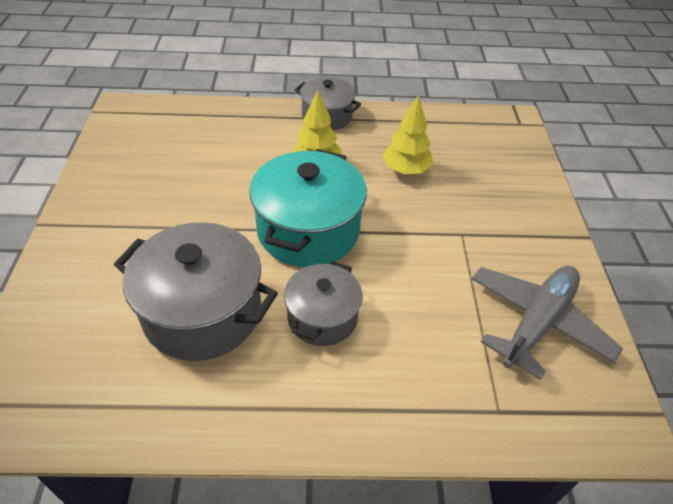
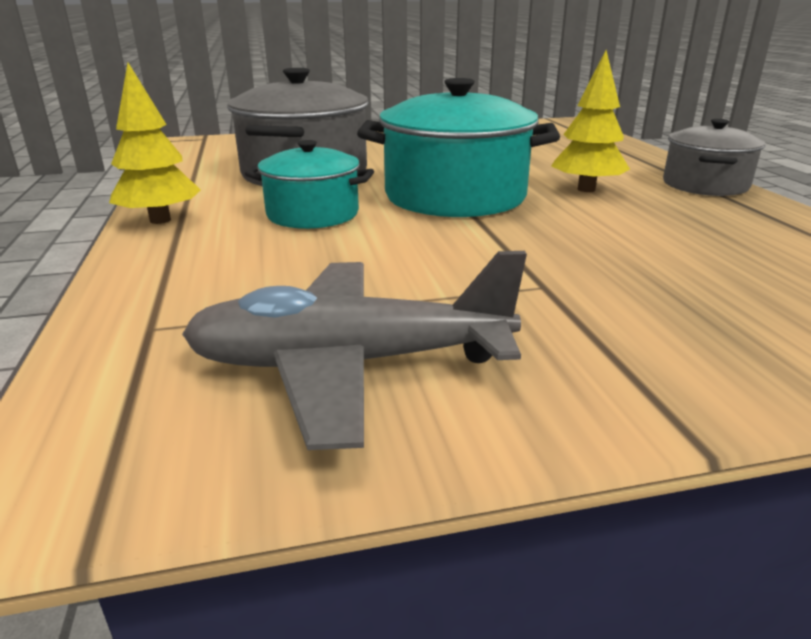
camera: 80 degrees right, 20 degrees down
(322, 317) = (313, 214): grey pot -> turquoise pot
(406, 170) = (659, 236): yellow tree -> yellow tree (160, 220)
(537, 323) = (350, 364): grey plane -> grey plane turned 150 degrees clockwise

